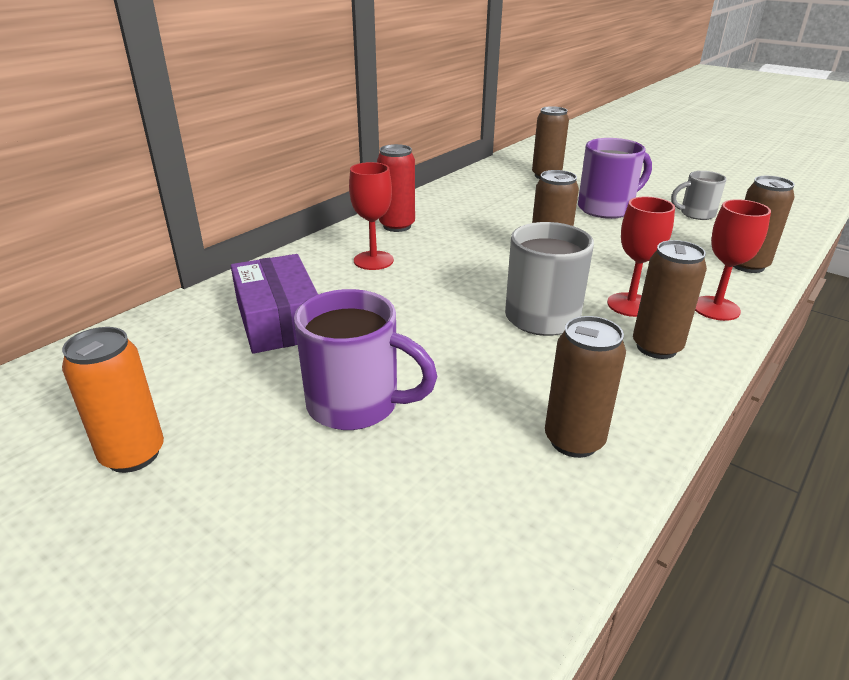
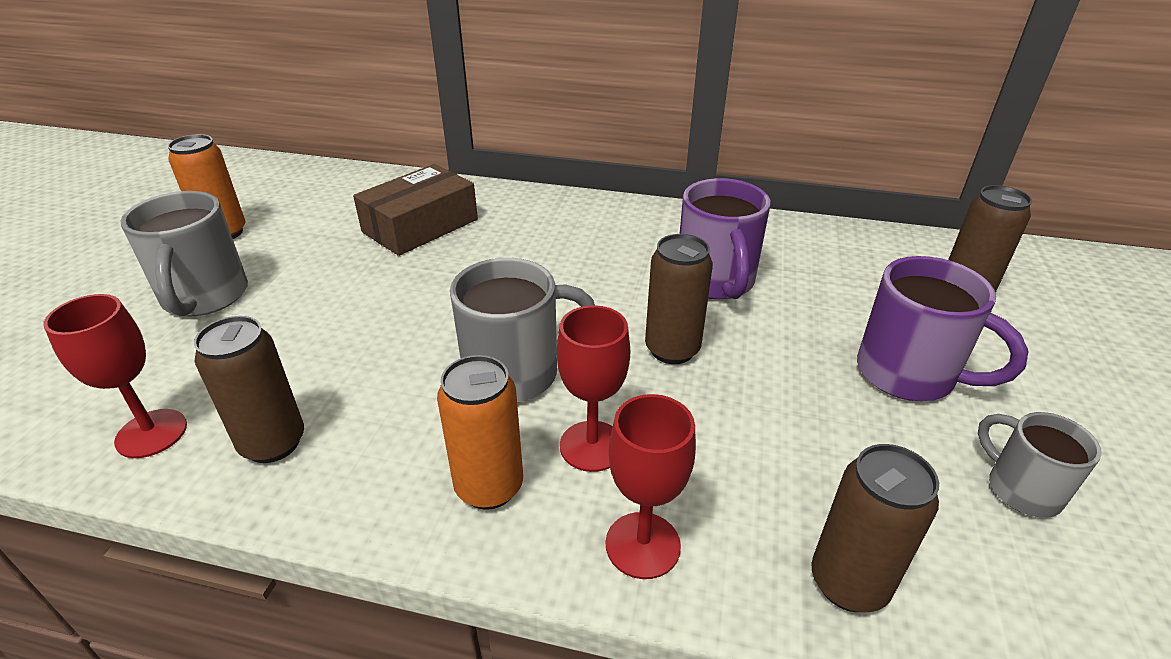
camera: 65 degrees right, 5 degrees up
(279, 320) = (420, 226): purple box -> brown box
(285, 477) = (205, 297): none -> grey mug
(356, 405) = (303, 301): purple mug -> purple mug (715, 282)
(373, 260) = (565, 236): red goblet -> red goblet (151, 433)
(397, 226) = (660, 226): red can -> none
(656, 347) = (489, 487): brown can -> orange can

